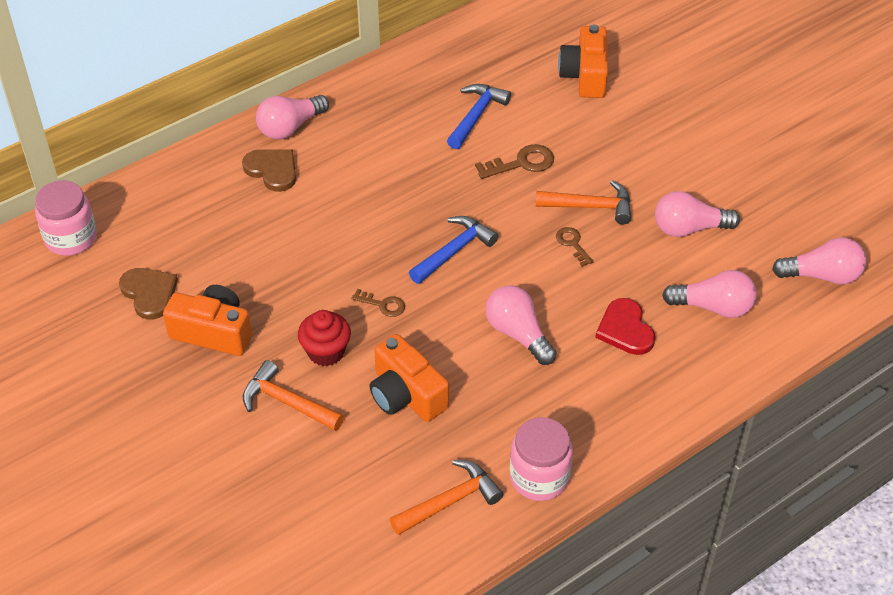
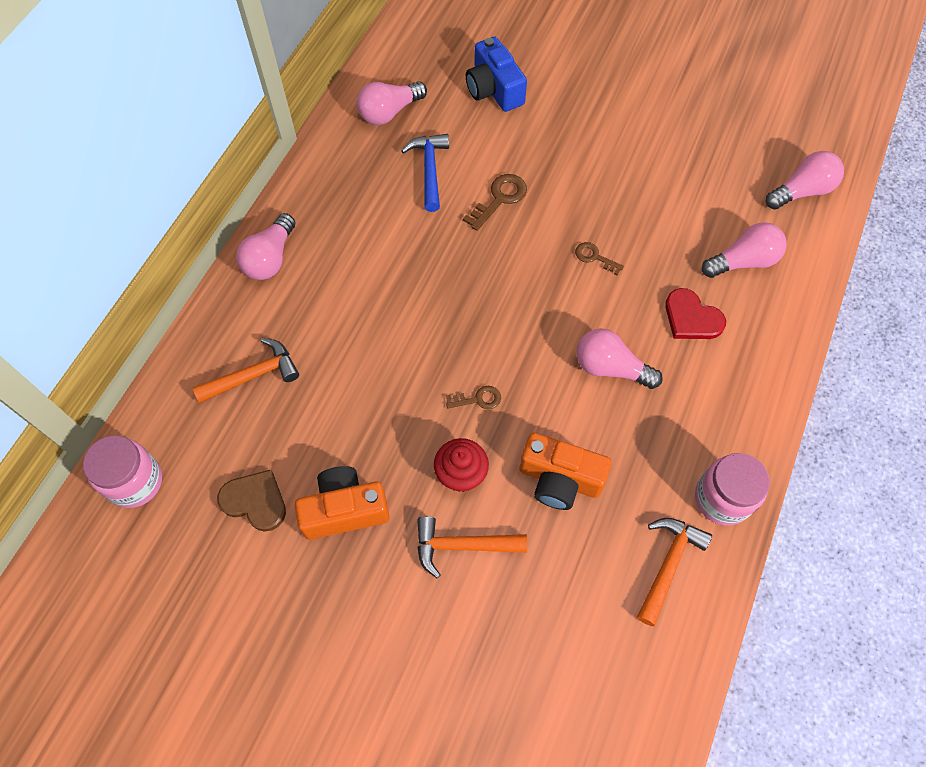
camera: 30 degrees left, 15 degrees up
(272, 170) = (284, 311): brown heart -> none
(454, 251) = (502, 313): blue hammer -> none
(585, 75) = (494, 89): orange camera -> blue camera
(591, 206) = (584, 214): orange hammer -> orange hammer (254, 375)
(689, 228) = (675, 197): pink light bulb -> pink light bulb (389, 112)

